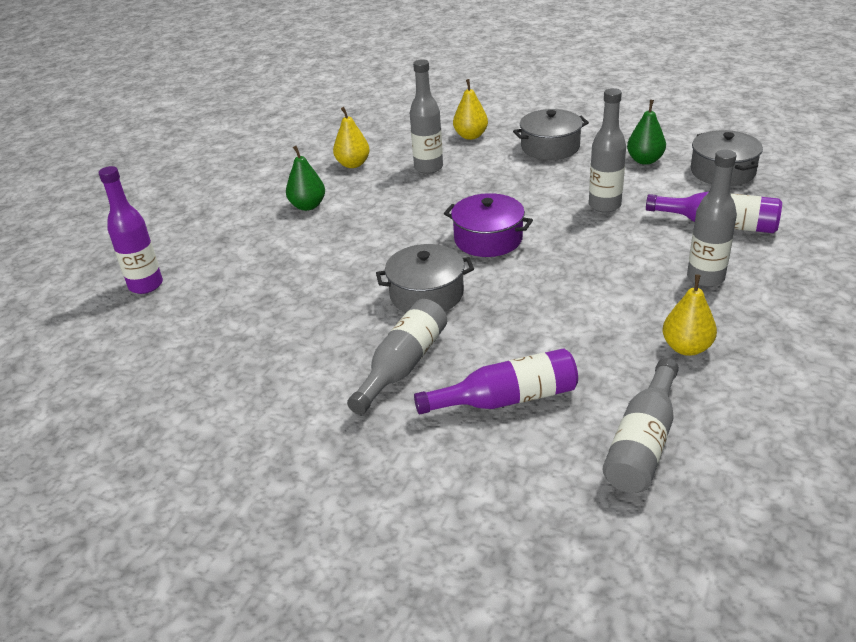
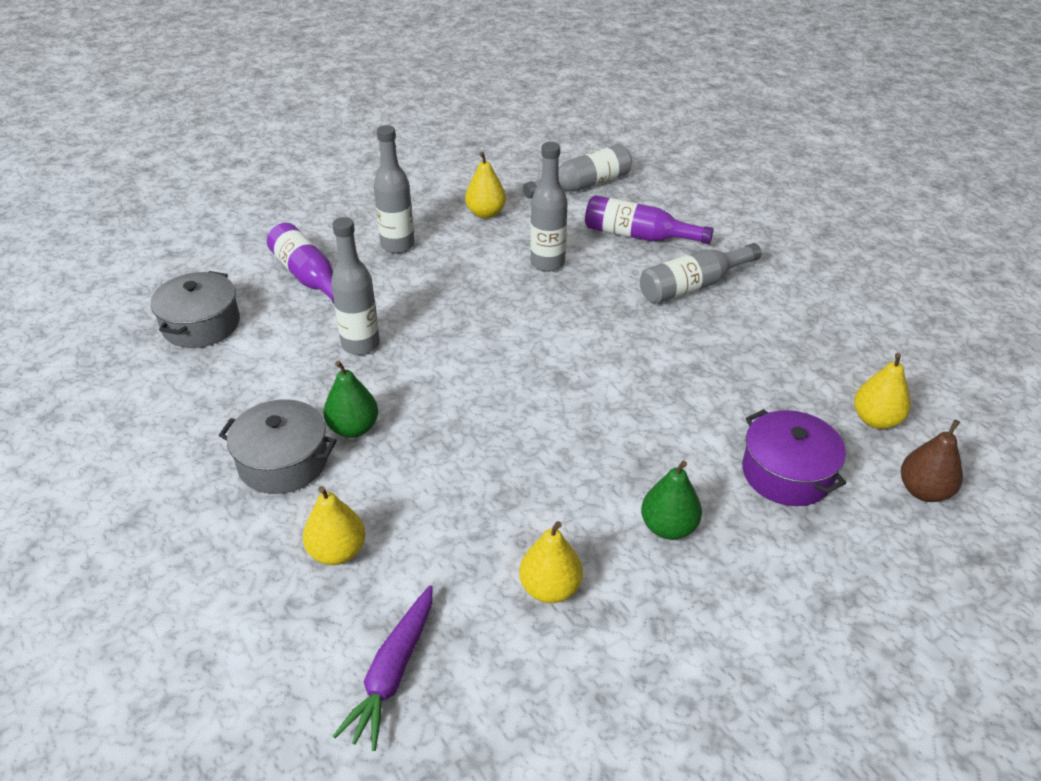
camera: 150 degrees left, 5 degrees up
(146, 285) = (923, 491): purple bottle -> brown pear
(187, 317) = (875, 420): none -> yellow pear
(397, 122) = (392, 673): none -> purple carrot
(426, 294) = (625, 334): grey pot -> none
(428, 168) = (460, 513): grey bottle -> grey bottle (547, 263)
(488, 239) = (512, 363): purple pot -> purple pot (787, 473)
(645, 160) = (233, 379): green pear -> green pear (353, 428)

